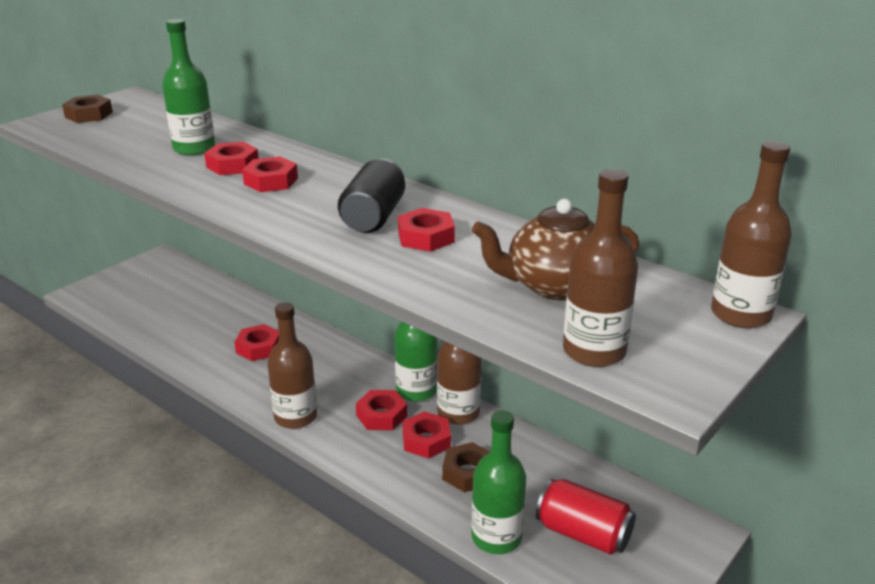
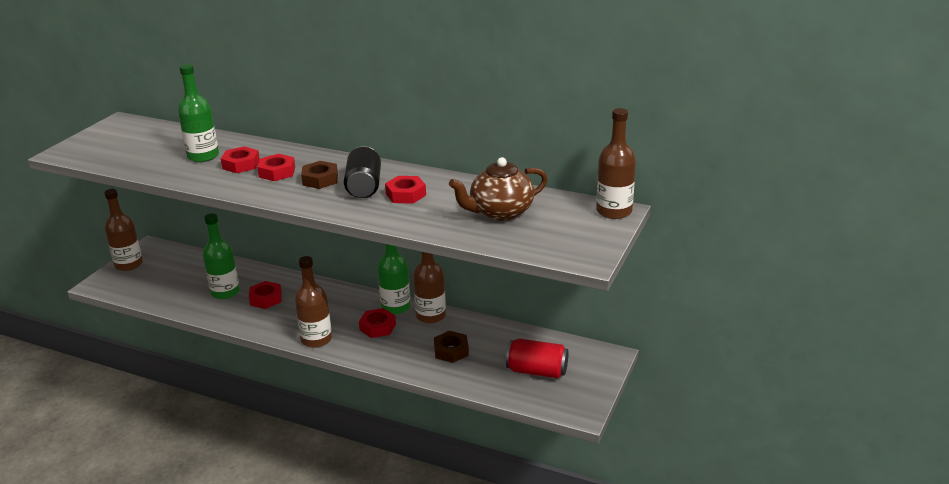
camera: 15 degrees left, 0 degrees up
(89, 115) = (98, 141): brown nut -> brown nut (320, 179)
(426, 440) = (415, 337): red nut -> none
(496, 537) = (483, 384): green bottle -> green bottle (225, 292)
(594, 351) = (537, 245): brown bottle -> brown bottle (129, 264)

